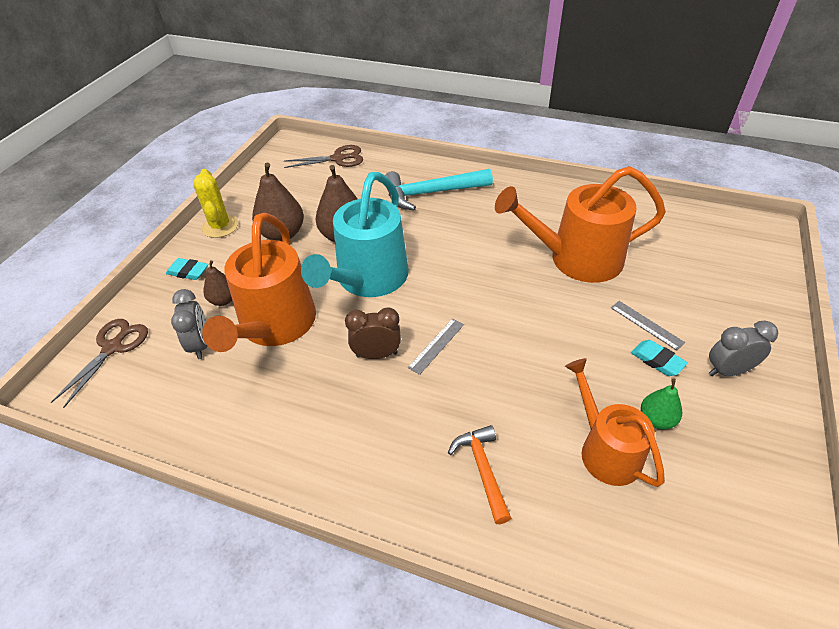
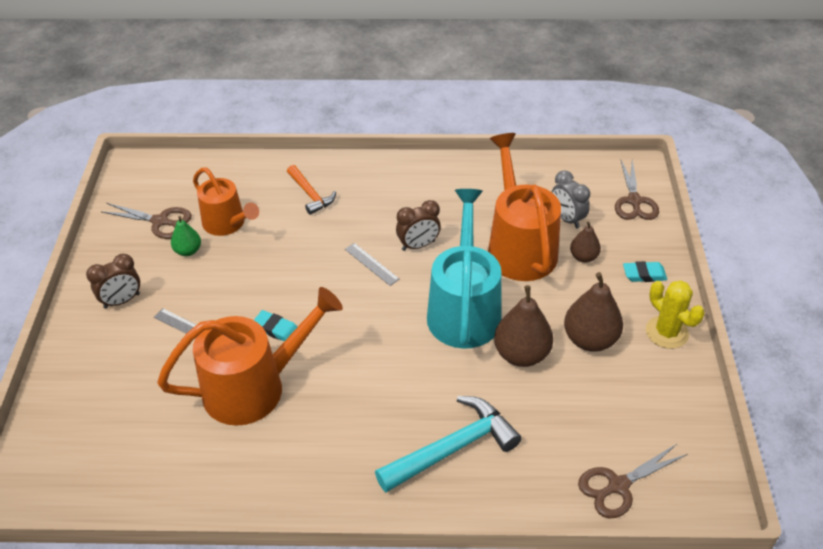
camera: 160 degrees right, 0 degrees up
(436, 345) = (371, 264): grey ruler -> grey ruler turned 60 degrees counterclockwise
(657, 360) = (181, 295): turquoise eraser -> turquoise eraser (276, 329)
(705, 482) = (160, 221): none -> brown scissors
(728, 371) = (122, 301): grey clock -> brown clock

